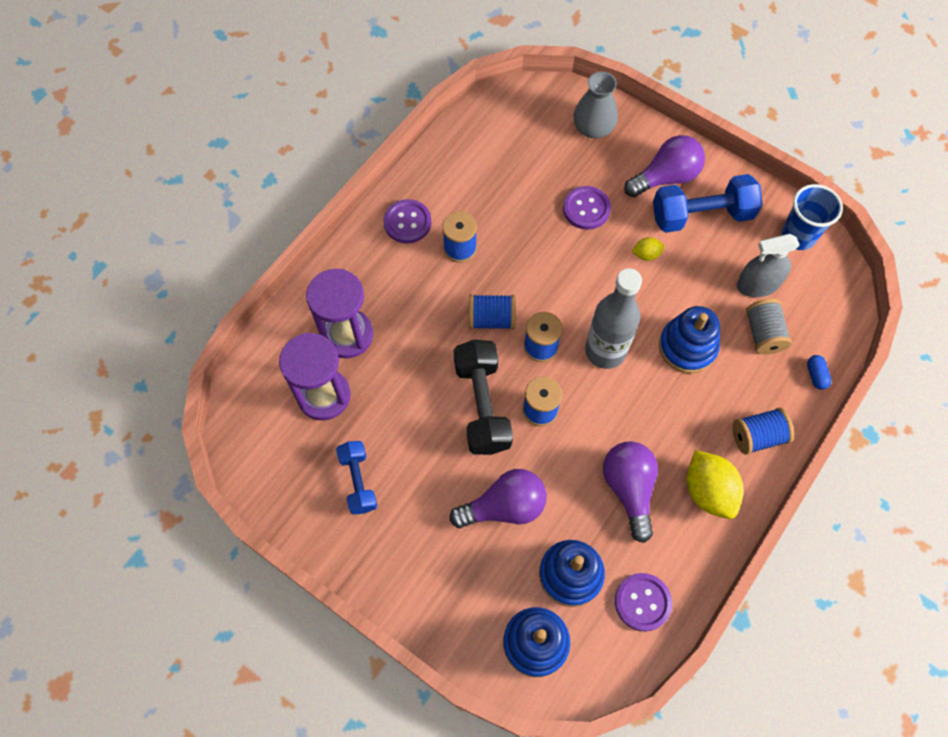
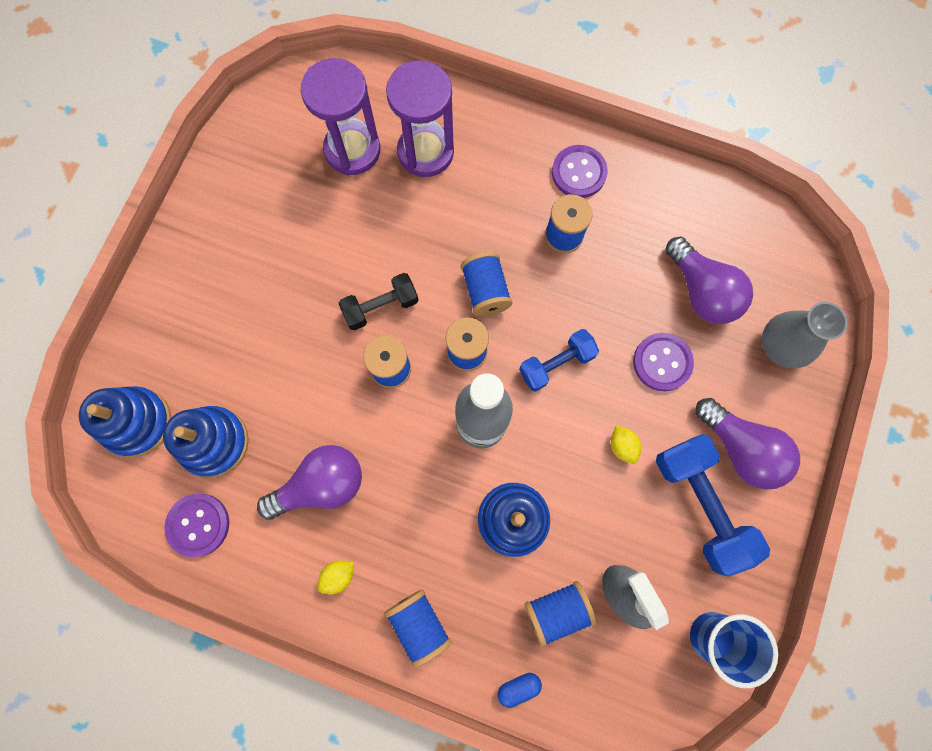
camera: 75 degrees right, 10 degrees up
(358, 481) = (269, 208): blue dumbbell -> blue dumbbell (556, 364)
(482, 405) = (381, 307): black dumbbell -> black dumbbell, size x0.62
(504, 507) = (273, 357): purple light bulb -> purple light bulb (701, 291)
(708, 491) = (338, 575): yellow lemon -> yellow lemon, size x0.49
(763, 334) = (556, 610): grey spool -> blue spool

